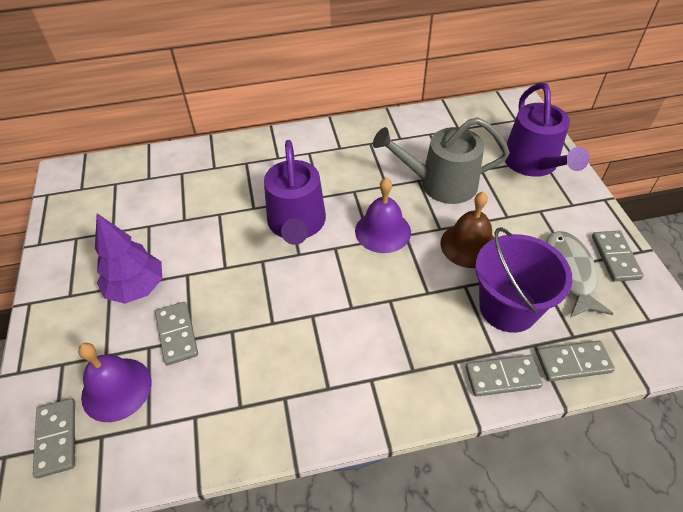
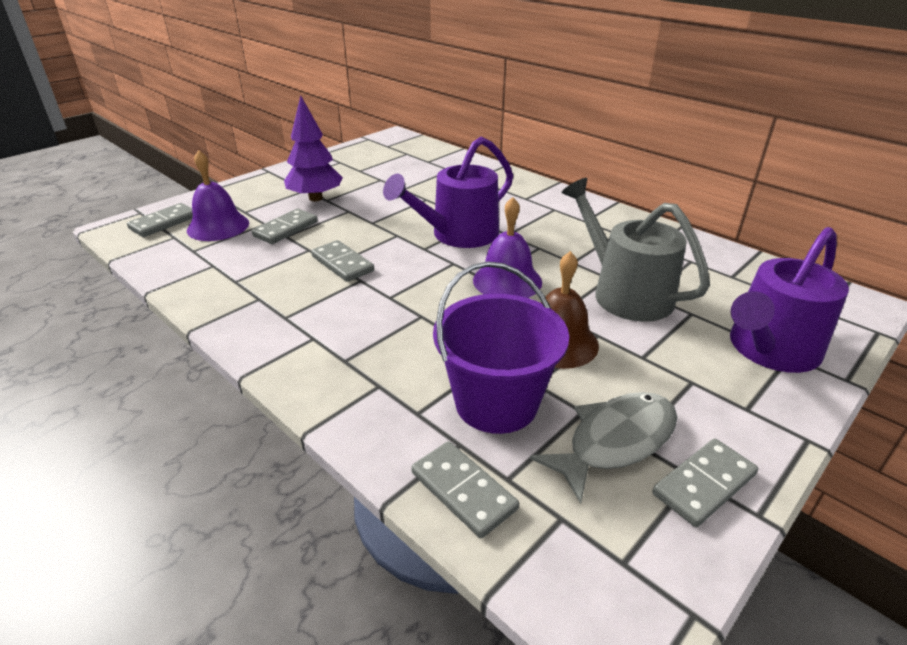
camera: 55 degrees right, 15 degrees down
(502, 377) = (387, 430): grey domino -> grey domino (342, 263)

